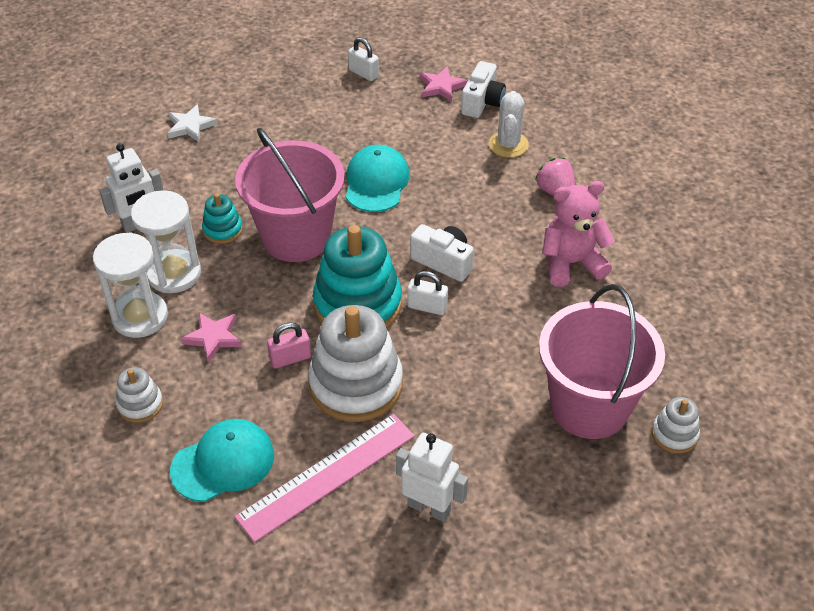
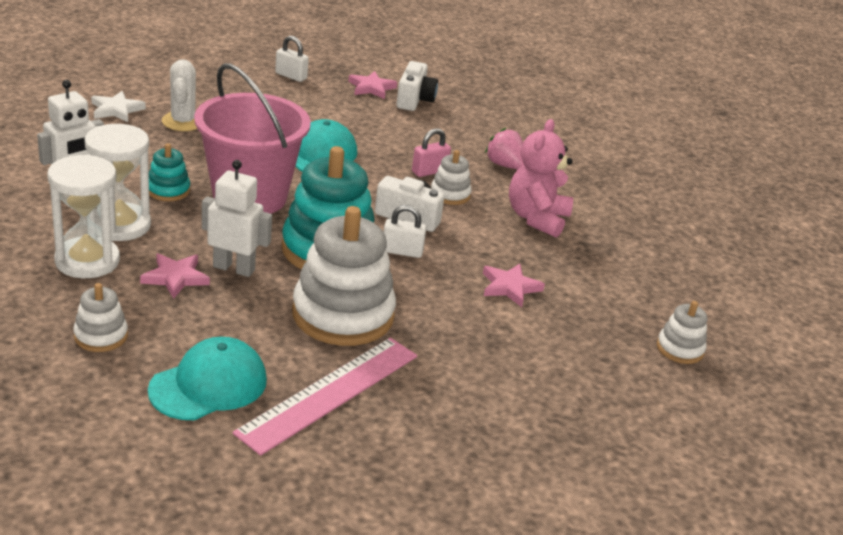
camera: 15 degrees left, 15 degrees down
(290, 358) = (265, 294): pink padlock -> pink padlock (429, 171)
(429, 508) = (449, 417): white robot -> white robot (234, 268)
(490, 232) = (450, 194): none -> white stacking toy
(508, 144) = (449, 131): white cactus -> white cactus (183, 122)
(522, 353) = (509, 287): none -> pink star
(571, 263) = (536, 218): pink teddy bear -> pink teddy bear turned 45 degrees counterclockwise
(589, 406) = (589, 328): pink bucket -> none

